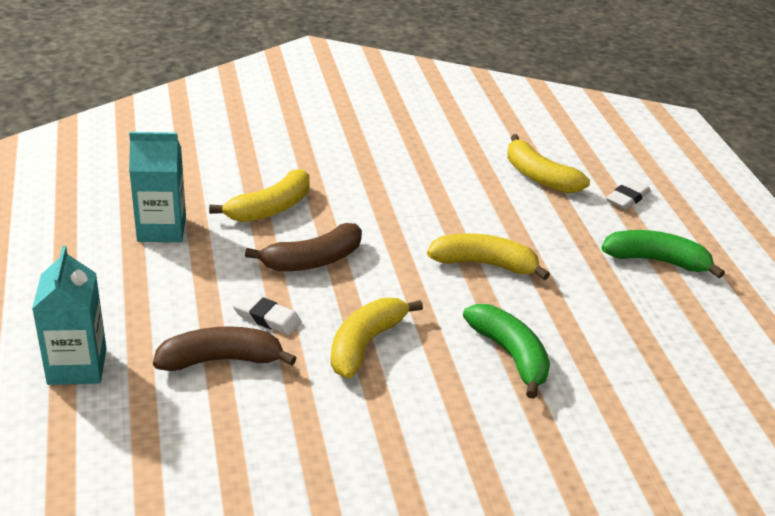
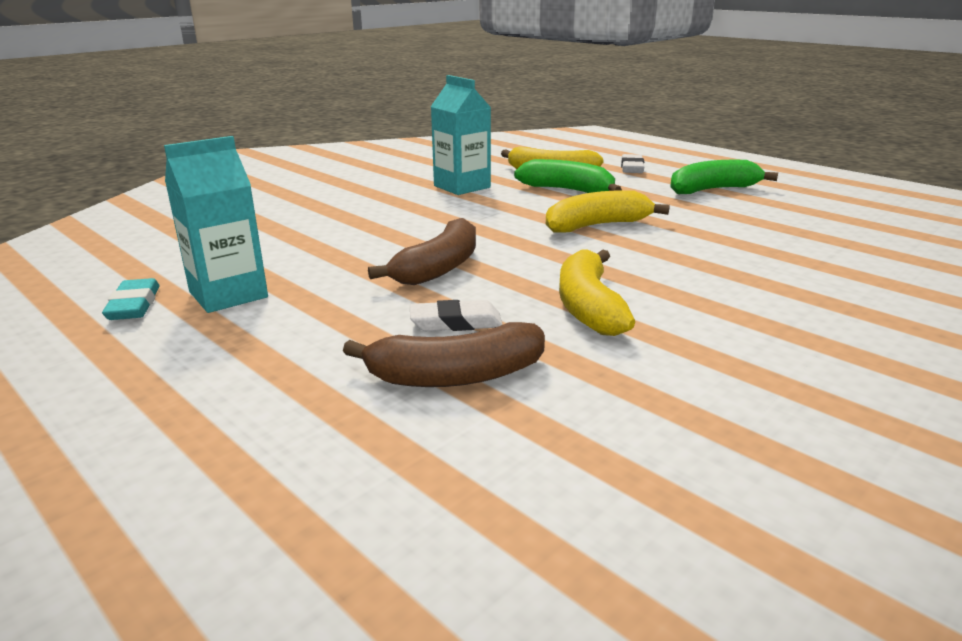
camera: 30 degrees left, 10 degrees down
(77, 366) = (260, 460): turquoise carton -> turquoise carton (462, 187)
(104, 215) = (134, 305): none -> turquoise eraser
(221, 360) = (456, 376): brown banana -> brown banana turned 150 degrees counterclockwise
(270, 208) = (339, 247): yellow banana -> none
(510, 355) = (721, 270): green banana -> green banana (568, 190)

